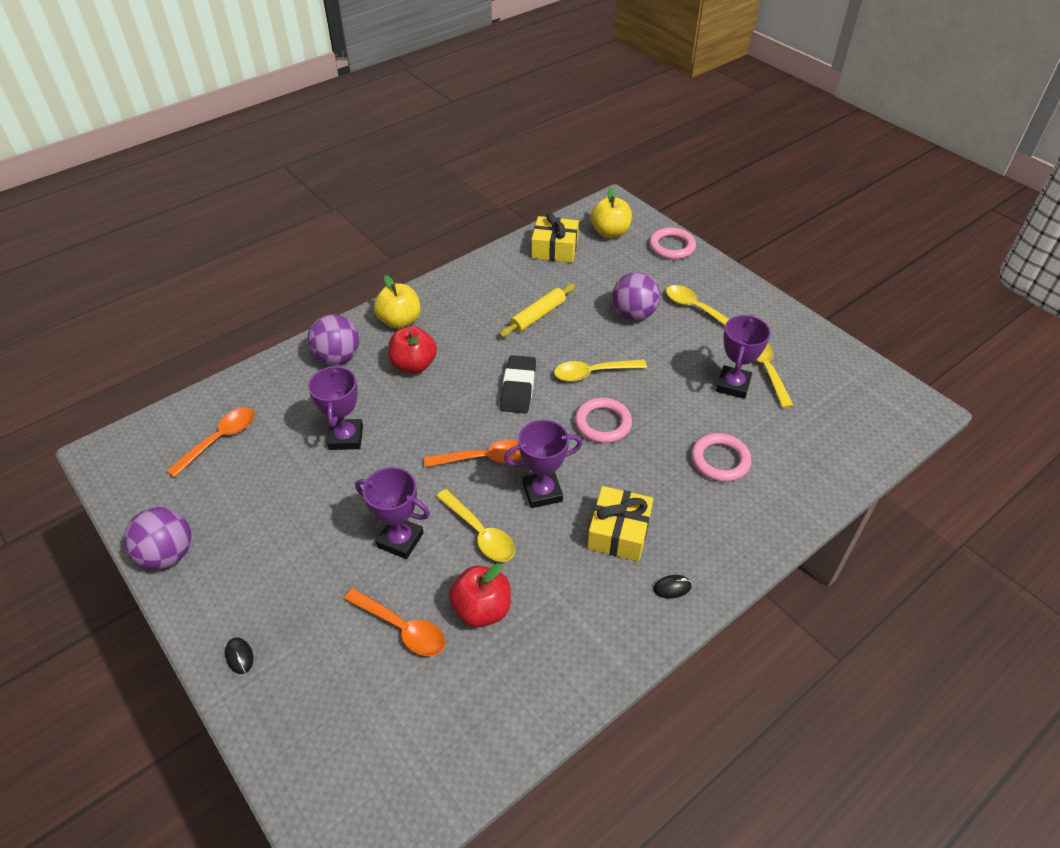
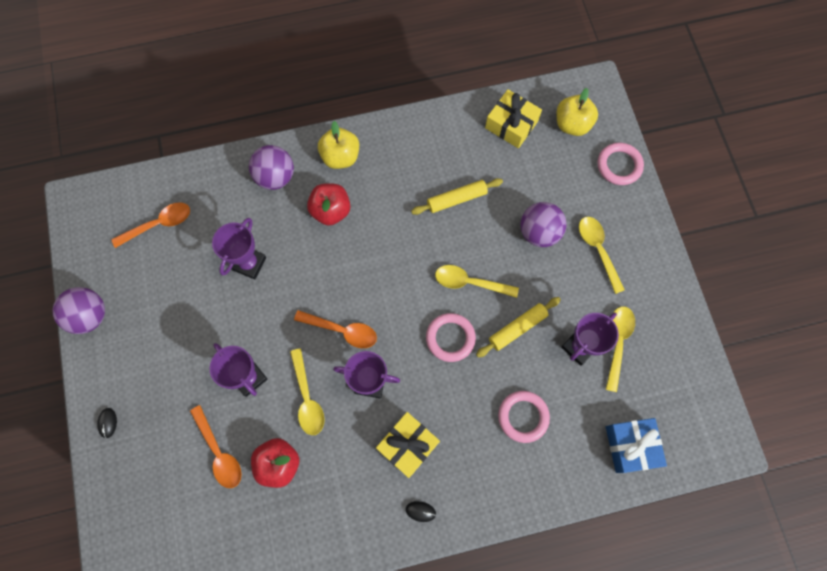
camera: 25 degrees right, 25 degrees up
(518, 388) = (402, 271): black eraser -> none
(664, 392) = (517, 328): none -> yellow rolling pin
(839, 444) = (631, 446): none -> blue gift

